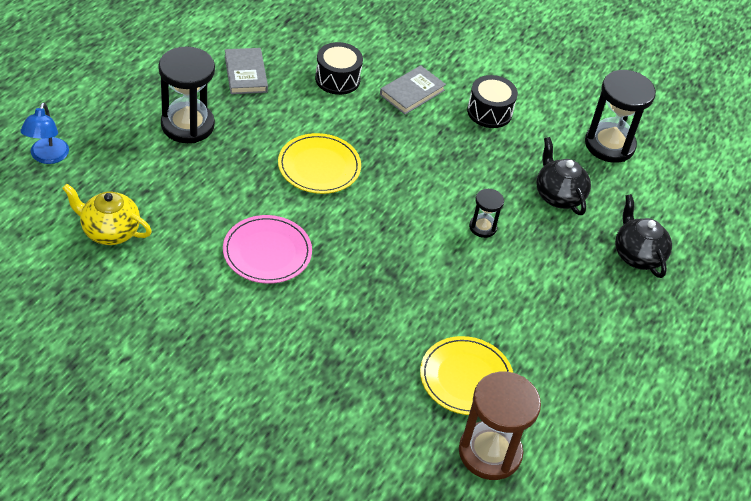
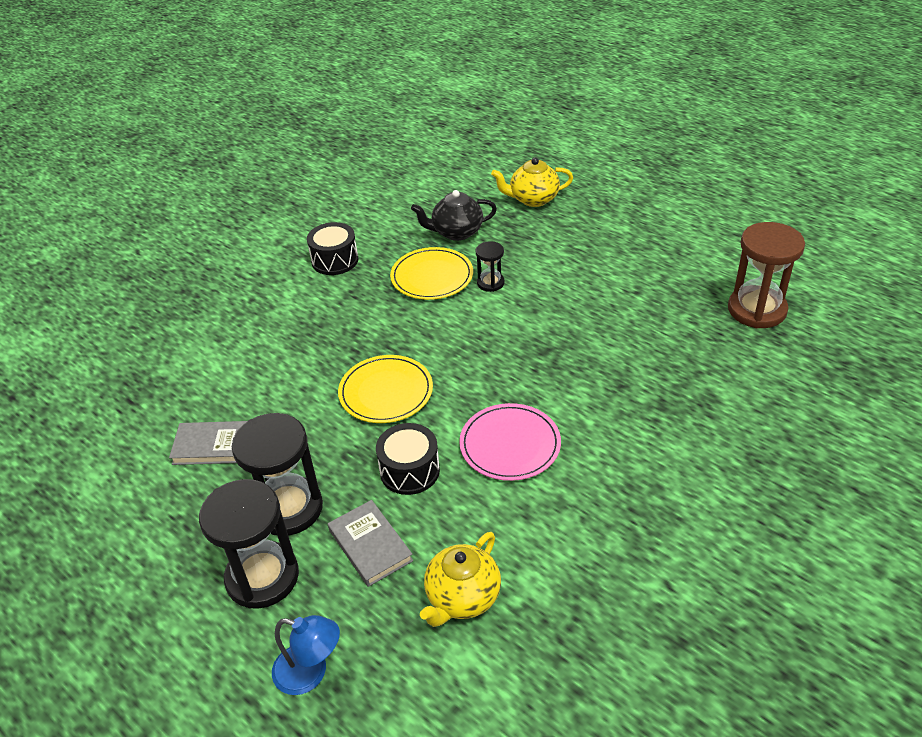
camera: 70 degrees left, 5 degrees down
(337, 79) = (250, 365): black drum -> black drum (409, 471)
(412, 92) = (290, 310): grey book -> grey book (370, 545)
(466, 378) = (675, 314): yellow plate -> yellow plate (432, 276)
(609, 145) = (397, 195): black hourglass -> black hourglass (262, 577)
(637, 255) = (533, 199): black teapot -> yellow teapot

